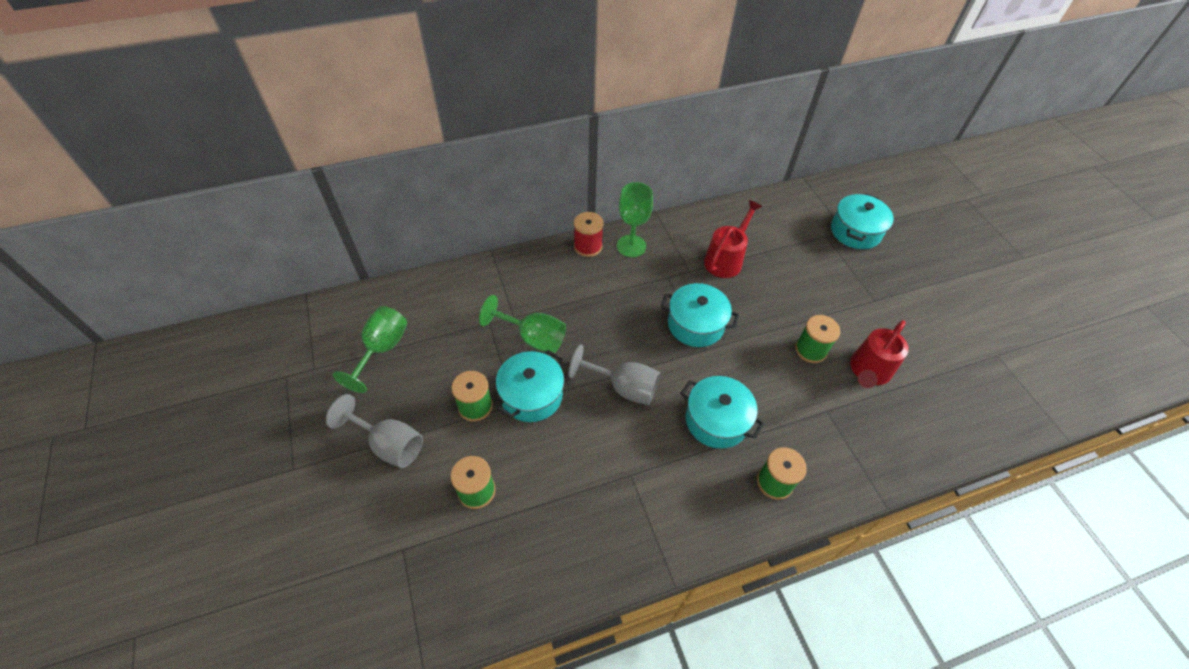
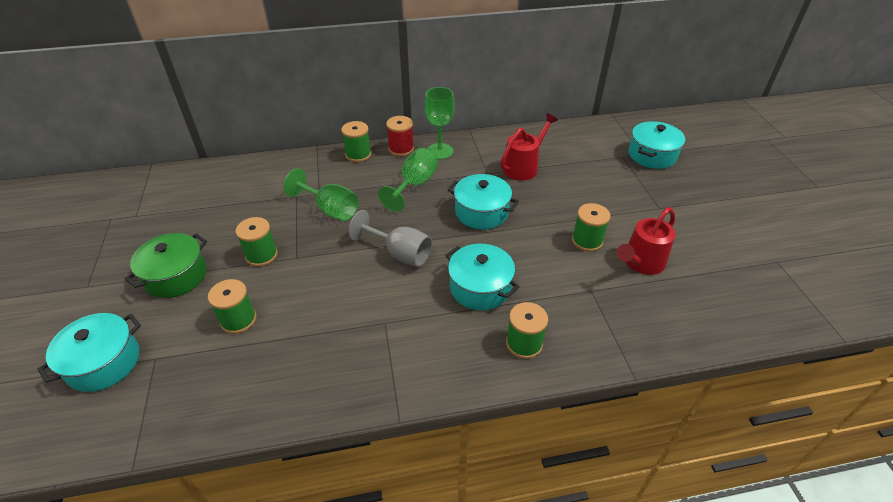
camera: 10 degrees right, 10 degrees down
(382, 349) = (197, 207): green goblet -> green goblet (414, 185)
(389, 444) = (176, 276): grey goblet -> green pot
(531, 395) = (314, 252): turquoise pot -> turquoise pot (103, 362)
(542, 259) = (358, 154): none -> green spool

